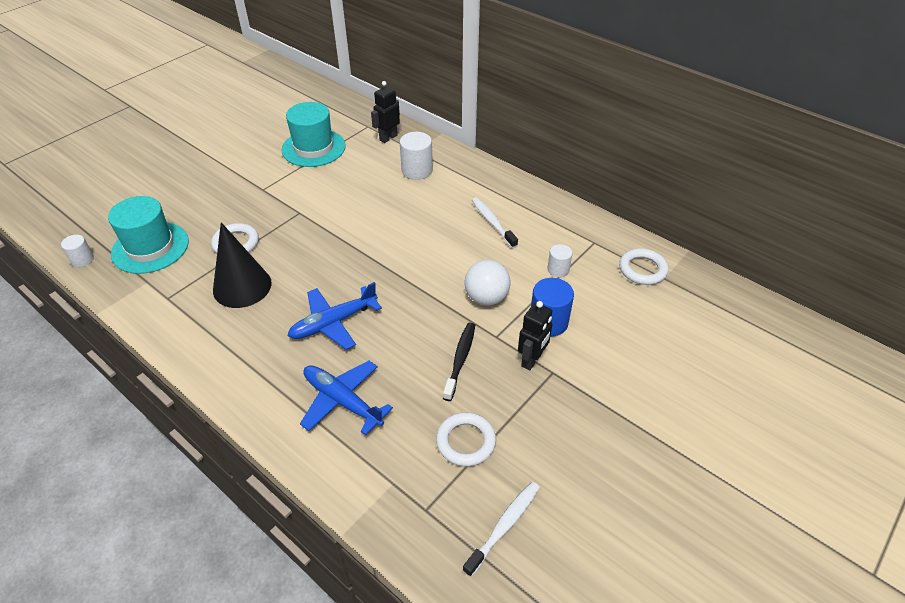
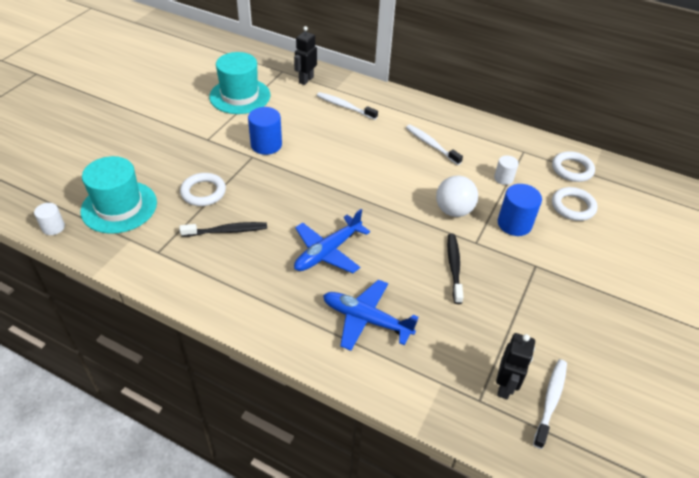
camera: 15 degrees left, 0 degrees up
(242, 286) = (227, 231): black cone -> black toothbrush
(318, 202) = (266, 145): none -> blue cylinder
(417, 170) = (345, 106): white cylinder -> white toothbrush
(466, 441) = (488, 336): white ring -> white ring (573, 206)
(532, 360) = (514, 258): black robot -> black robot (505, 386)

